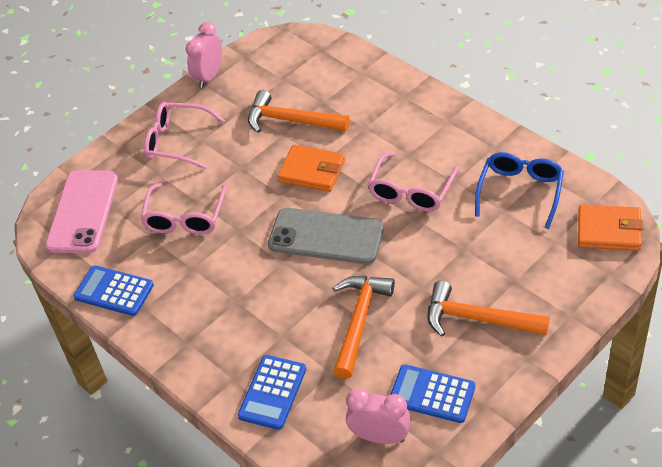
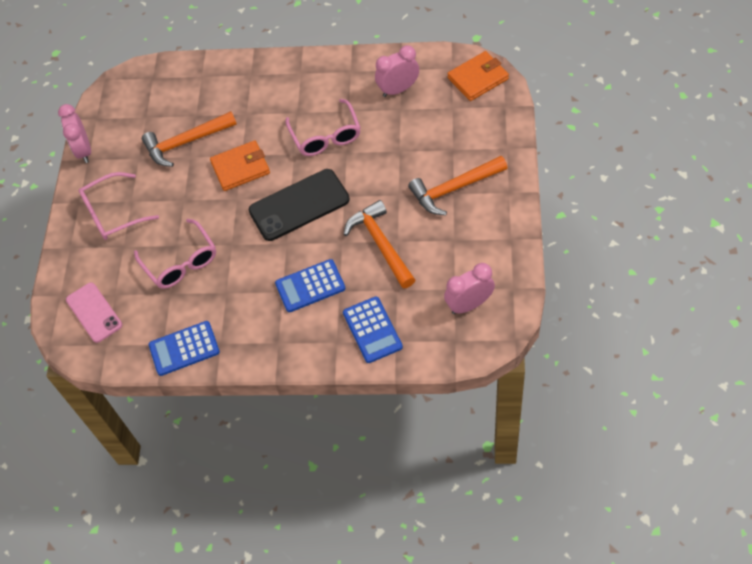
camera: 40 degrees left, 10 degrees up
(83, 212) = (94, 312): pink phone -> pink phone, size x0.66
(326, 236) = (299, 205): grey phone -> black phone
(432, 394) = (474, 255): blue calculator -> blue calculator (310, 286)
(520, 192) = (398, 89): blue glasses -> pink clock

